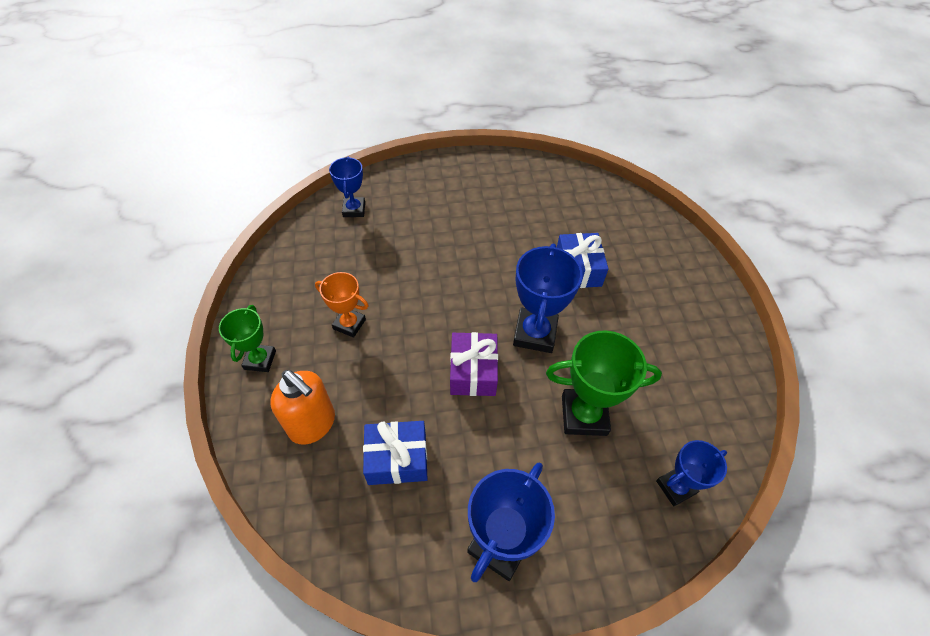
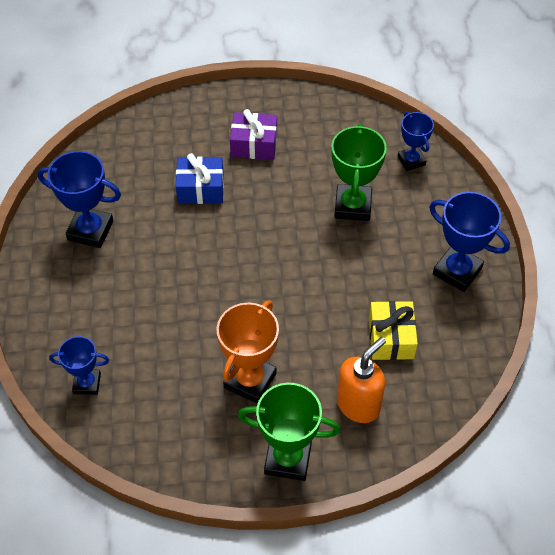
camera: 85 degrees left, 0 degrees up
(260, 360) = (288, 459): green trophy -> green trophy, size x1.60
(349, 324) = (250, 380): orange trophy -> orange trophy, size x1.60
(397, 458) = (391, 338): blue gift -> yellow gift
(473, 372) = (309, 279): purple gift -> purple gift (254, 144)
(535, 333) = (271, 230): blue trophy -> blue trophy (90, 230)

